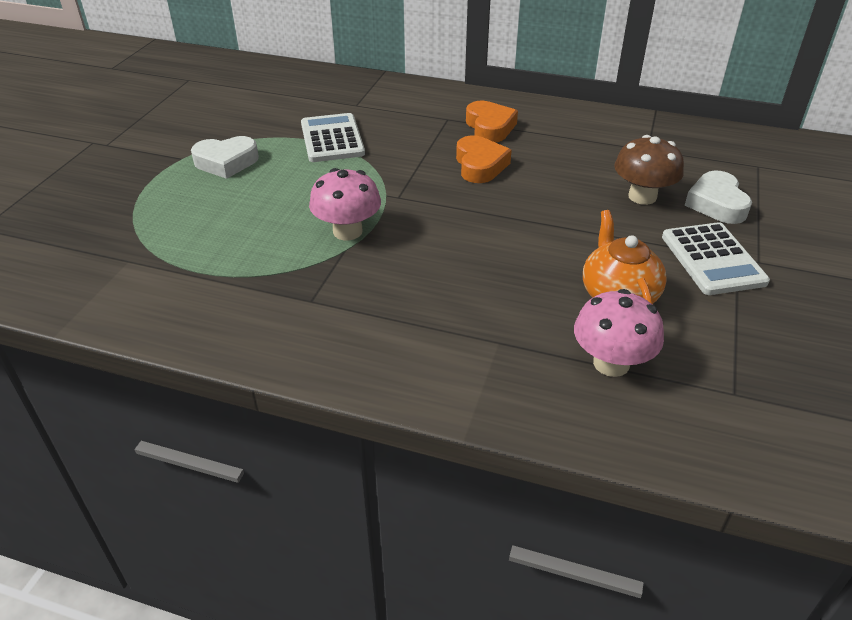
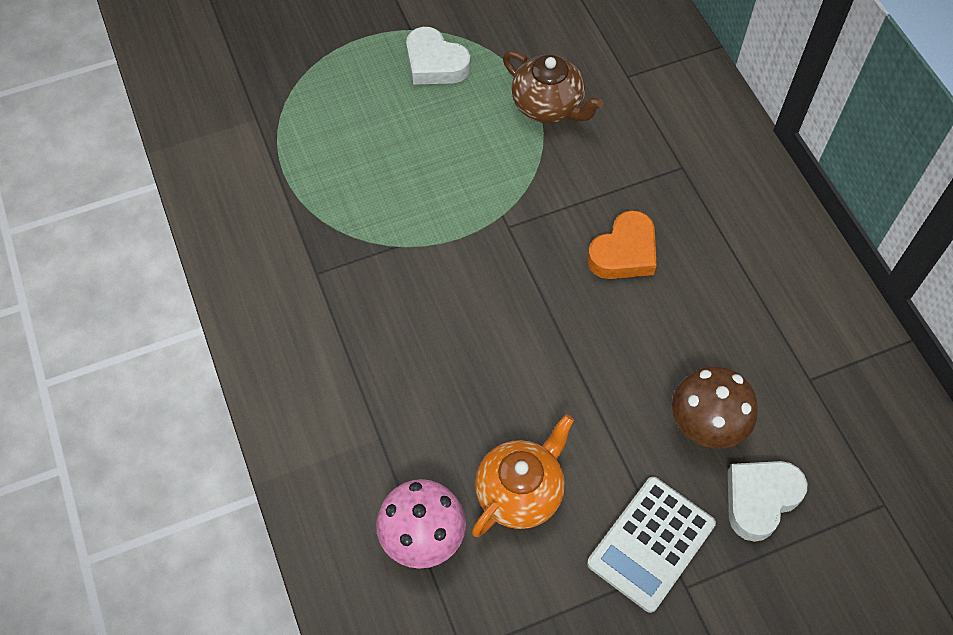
camera: 50 degrees right, 20 degrees up
(332, 139) = (548, 106): white calculator -> brown teapot
(347, 231) = (423, 228): pink mushroom -> none
(490, 127) = (704, 213): orange heart -> none

